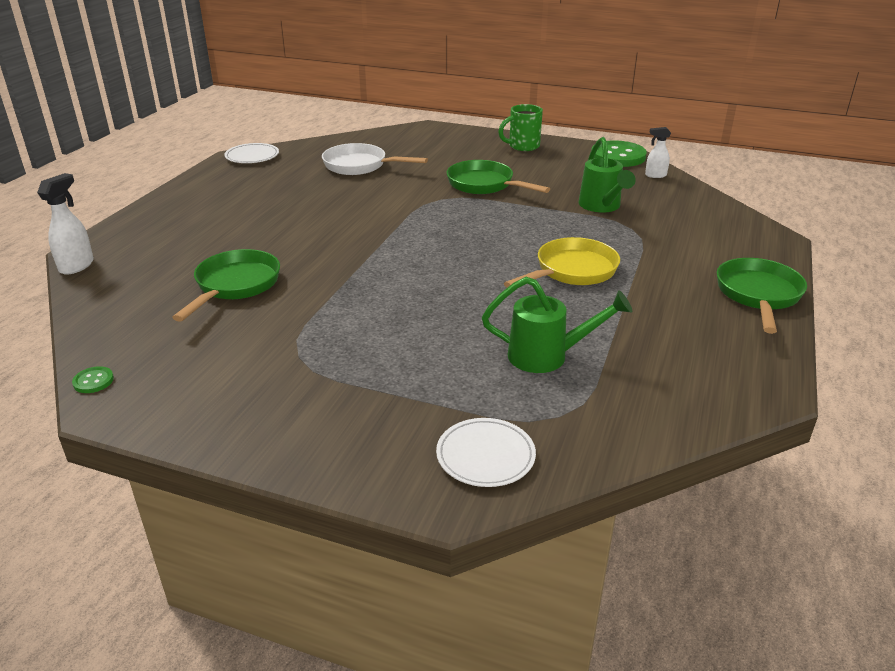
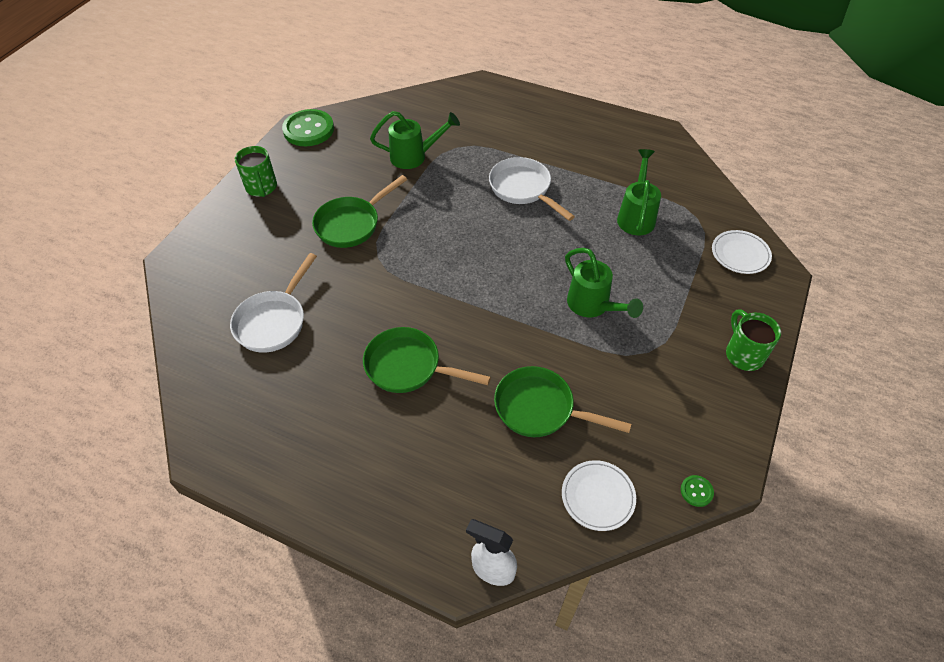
camera: 85 degrees left, 20 degrees up
(252, 156) = (208, 434): white plate -> white plate (598, 496)
(282, 438) = (743, 354): none -> green mug
(374, 318) = (593, 306): none -> green watering can
(572, 271) = (523, 189): yellow pan -> white pan
(655, 175) = (358, 116): white spray bottle -> none
(758, 295) = (559, 110): green pan -> green pan (408, 366)

